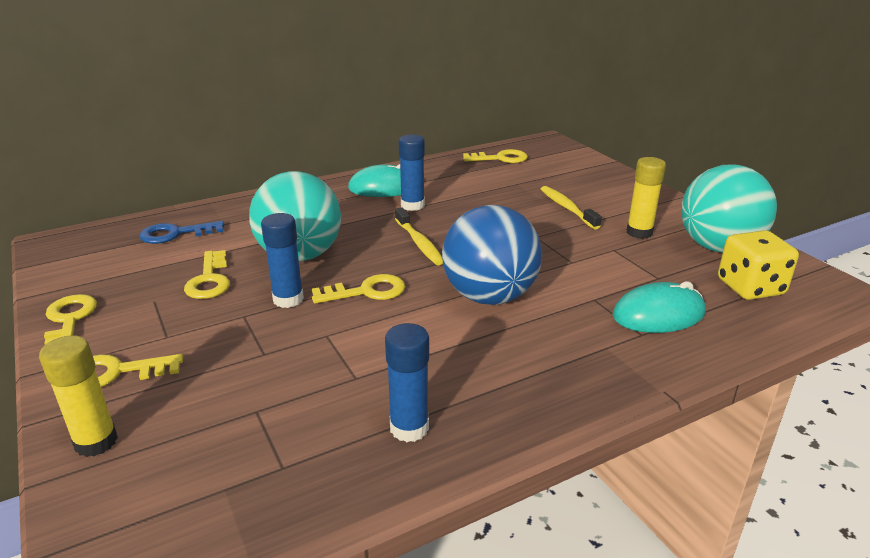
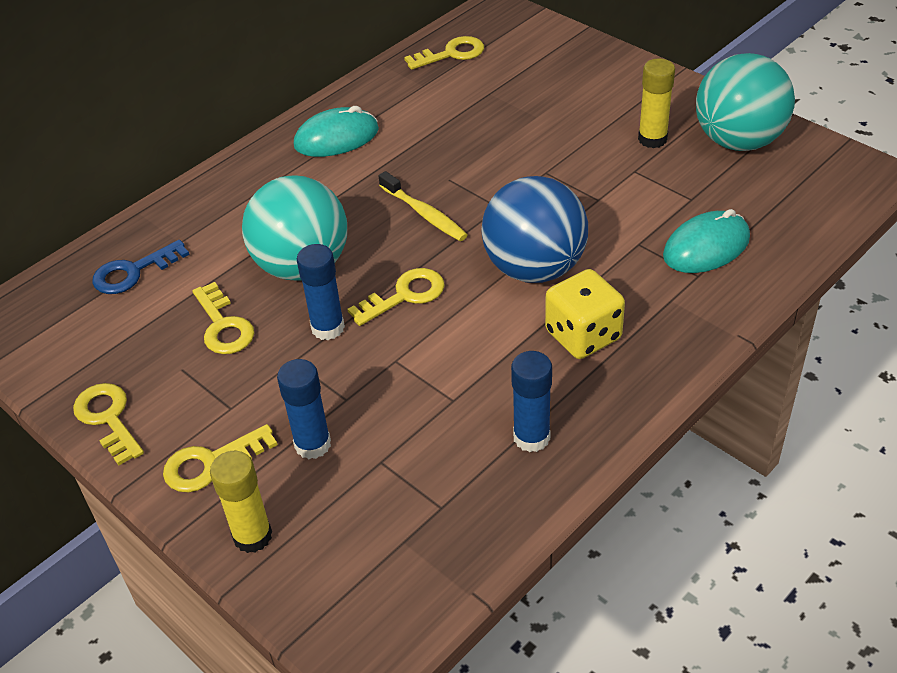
camera: 15 degrees left, 15 degrees up
(412, 205) = (386, 158): blue glue stick -> blue glue stick (312, 444)
(567, 208) = (562, 120): yellow toothbrush -> none
(750, 287) = (782, 189): yellow dice -> yellow dice (583, 335)

